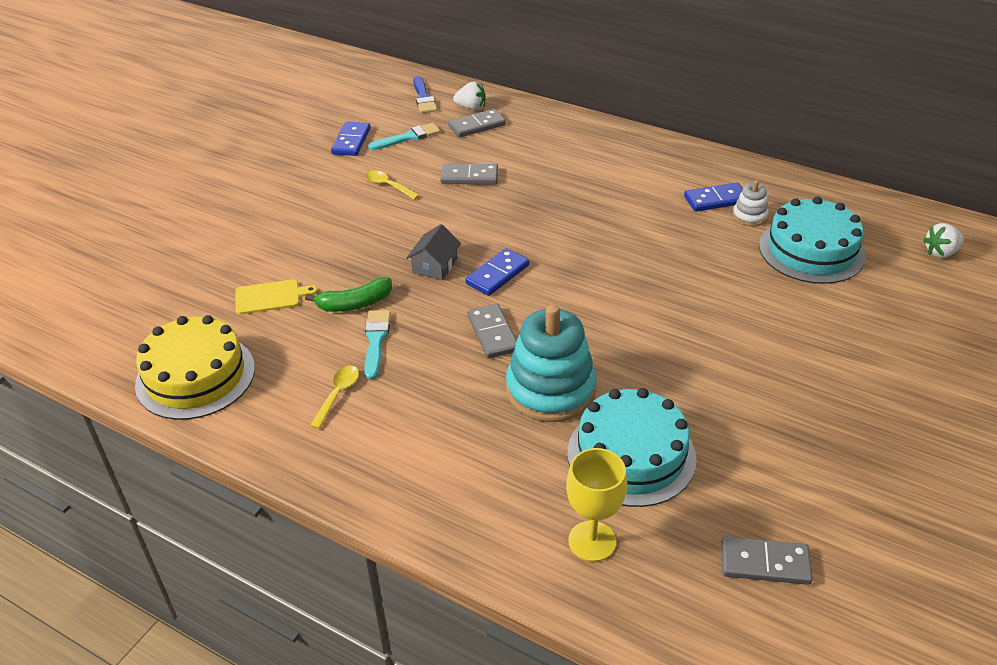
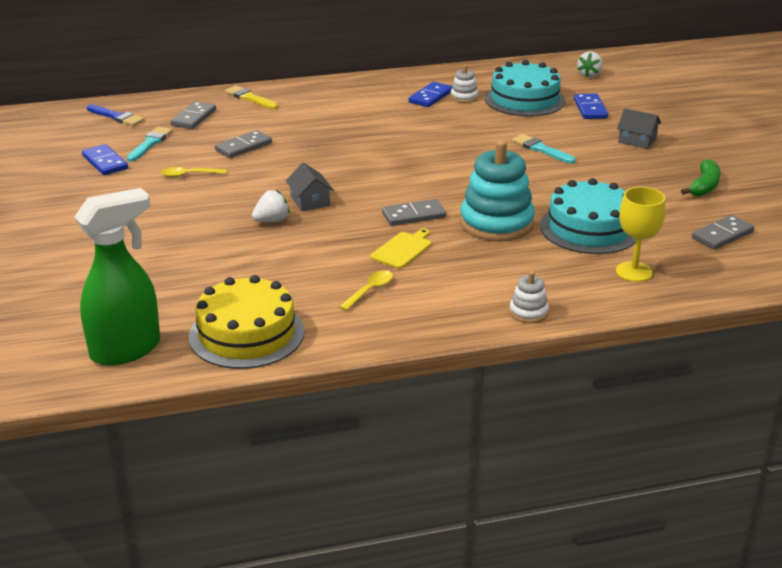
camera: 45 degrees left, 10 degrees down
(111, 336) = (127, 350): none -> green spray bottle
(270, 297) = (218, 269): yellow cutting board -> yellow cutting board (402, 249)
(338, 394) = (370, 290): yellow spoon -> yellow spoon turned 60 degrees clockwise
(355, 304) = (291, 244): green banana -> green banana (704, 186)
(376, 341) = (343, 254): turquoise brush -> turquoise brush (541, 149)
(421, 515) = (528, 312): none -> white stacking toy
(471, 107) = (169, 109): white strawberry -> white strawberry (272, 220)
(493, 333) = (413, 215): grey domino -> grey domino turned 45 degrees counterclockwise
(497, 274) = (362, 187): blue domino -> blue domino (590, 109)
(551, 124) = (250, 98): none -> yellow brush
(862, 372) = (637, 140): none -> grey house

